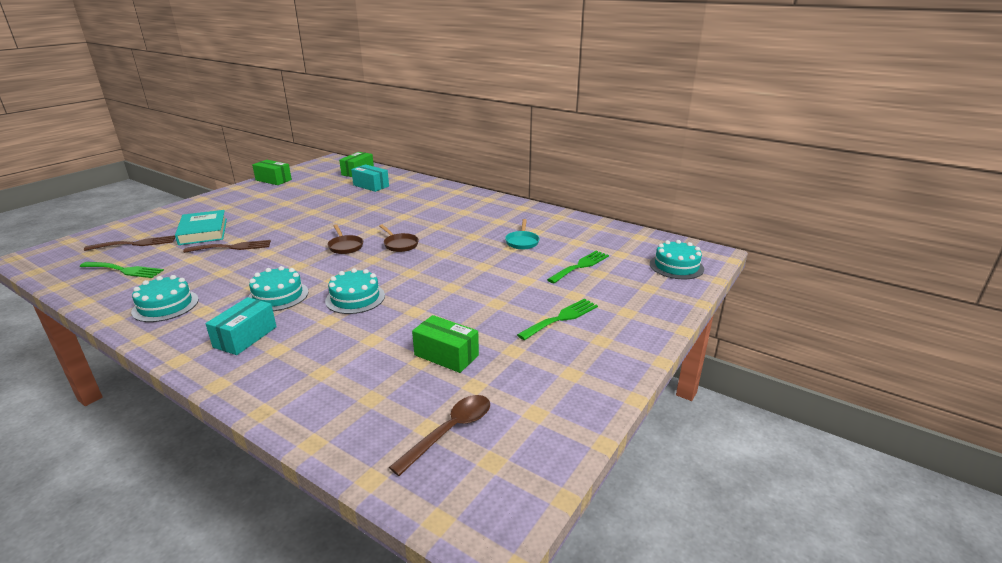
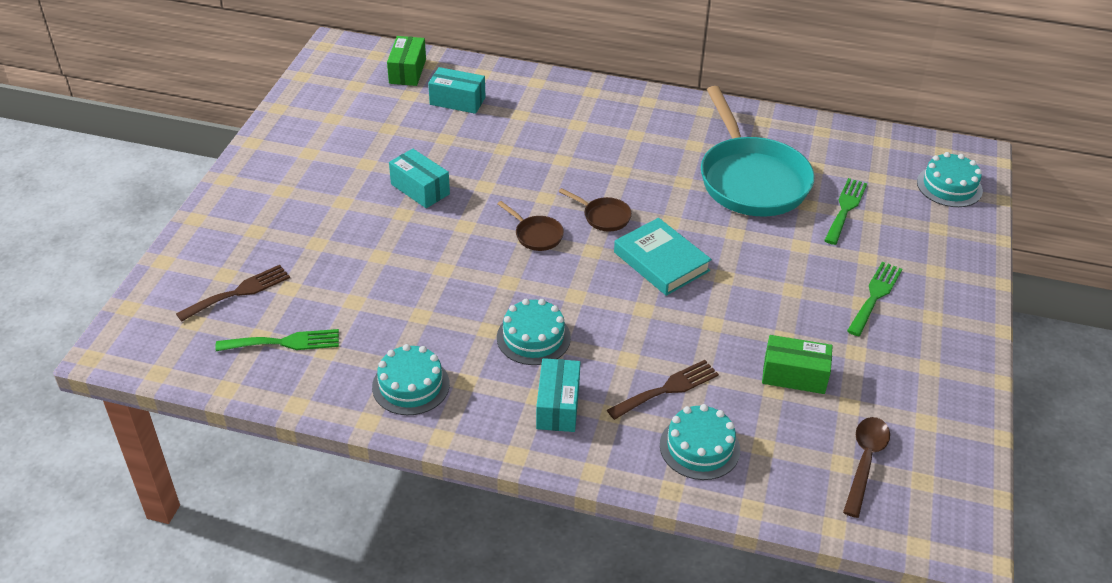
camera: 20 degrees left, 15 degrees up
(203, 231) = (310, 248): turquoise book -> turquoise book (661, 261)
(232, 247) = (386, 269): brown fork -> brown fork (667, 389)
(273, 180) = (293, 114): green box -> none
(301, 217) = (420, 189): none -> turquoise box
(355, 298) = (628, 319): turquoise cake -> turquoise cake (699, 447)
(522, 242) = (751, 179): turquoise pan -> turquoise pan, size x2.47

